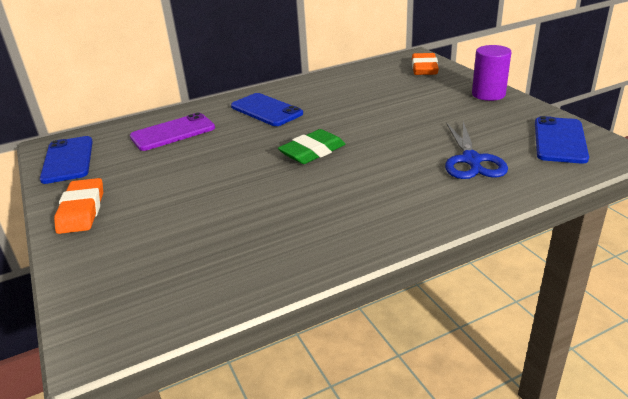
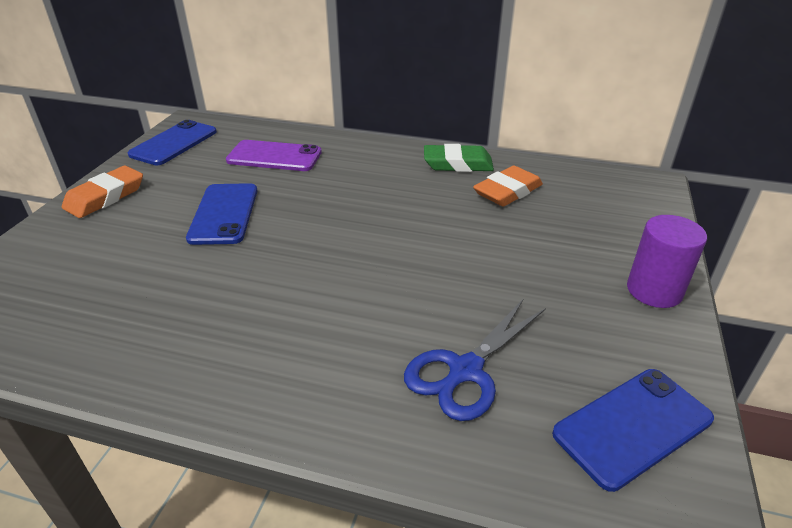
camera: 40 degrees right, 5 degrees up
(266, 110) = (380, 174): blue phone -> blue phone (224, 214)
(312, 152) = (336, 247): green eraser -> green eraser (457, 164)
(424, 68) = (632, 207): orange eraser -> orange eraser (507, 191)

